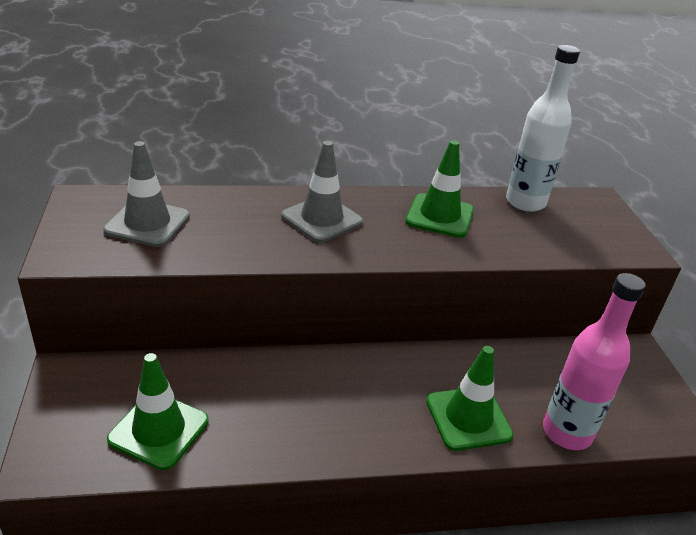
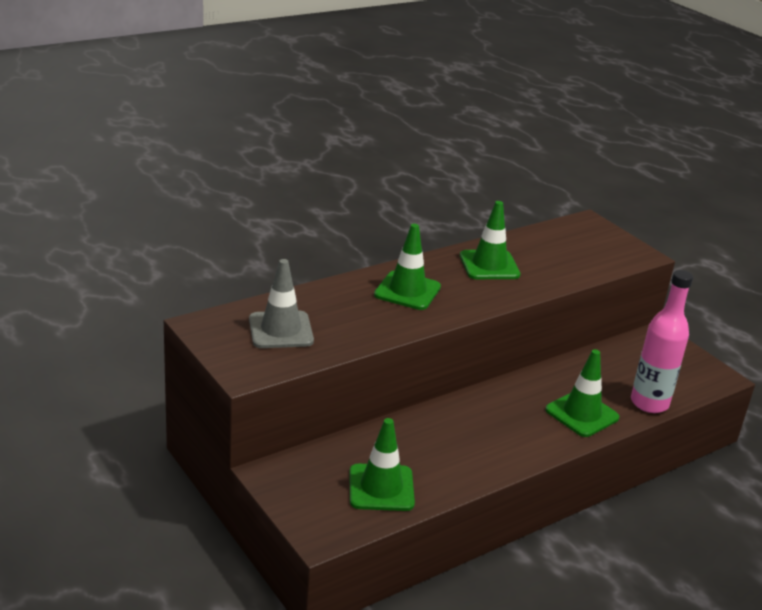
camera: 25 degrees left, 5 degrees down
(322, 219) = (407, 291): grey traffic cone -> green traffic cone
(525, 202) = (540, 238): white bottle -> none

